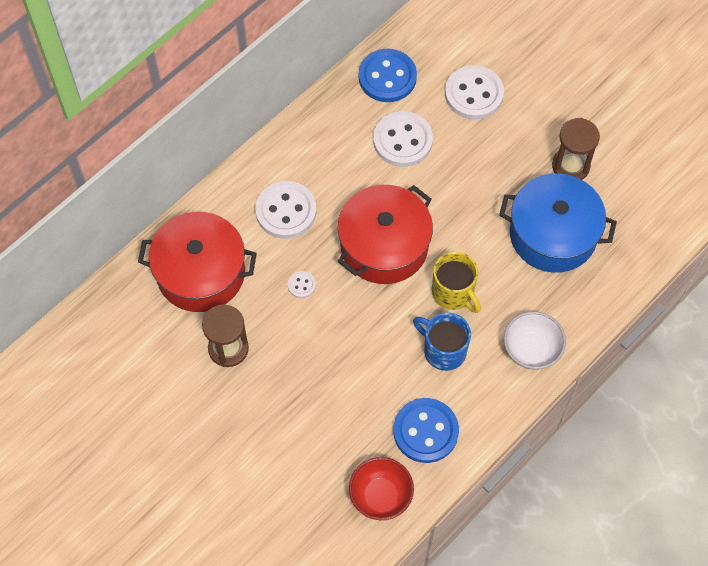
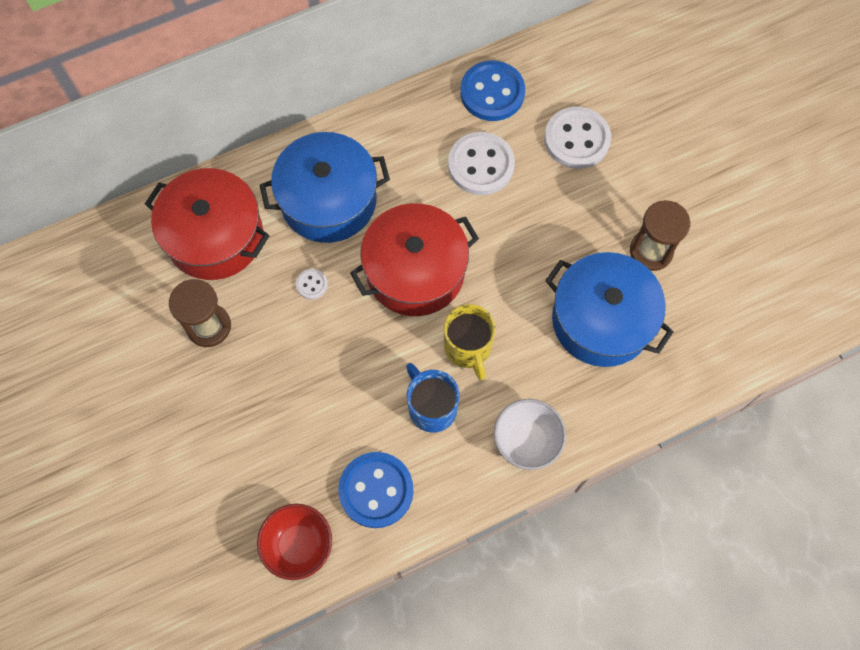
camera: 20 degrees right, 5 degrees up
(286, 211) = (328, 200): white button -> blue pot

